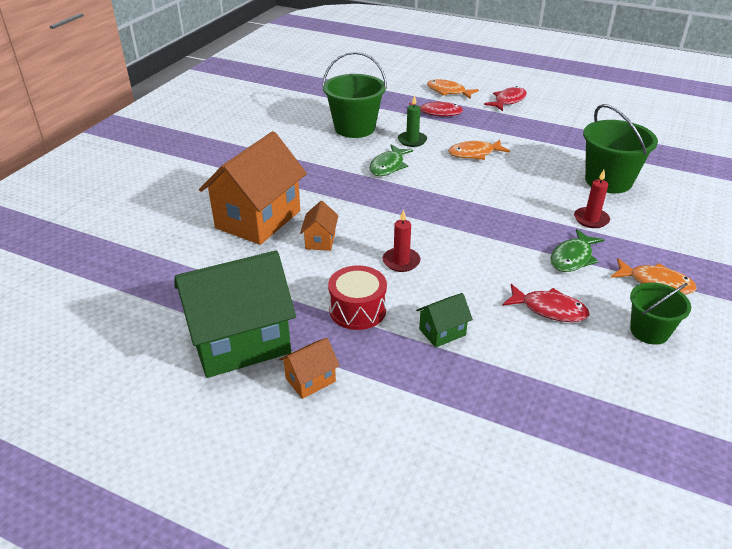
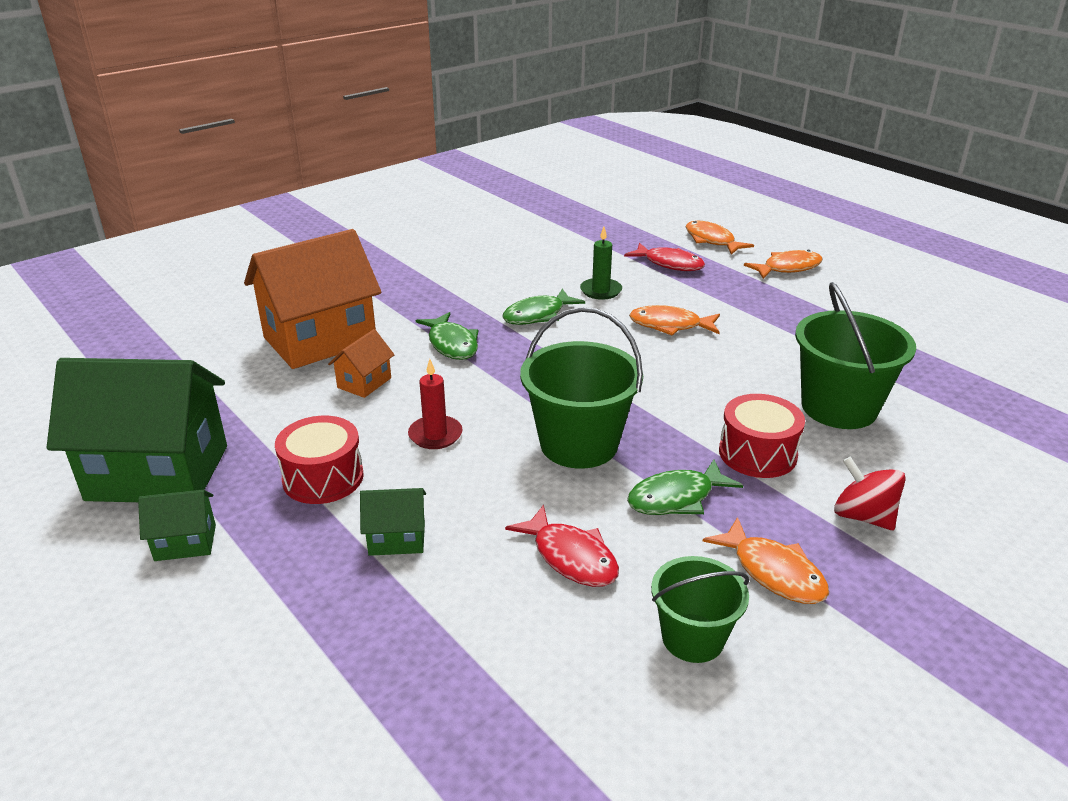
camera: 25 degrees right, 5 degrees down
(310, 380) = (185, 543): orange house -> green house
(352, 199) = (452, 344): none -> green fish
(354, 128) = (541, 261): green bucket -> green bucket (579, 444)
(508, 101) = (788, 268): red fish -> orange fish
(591, 219) = (757, 453): red candle -> red drum
(671, 239) = (863, 516): none -> red spinning top

